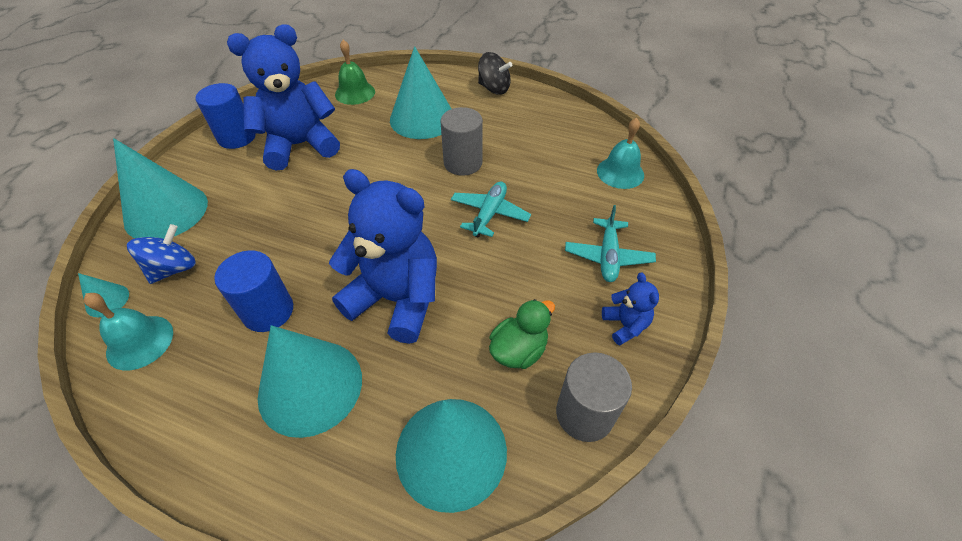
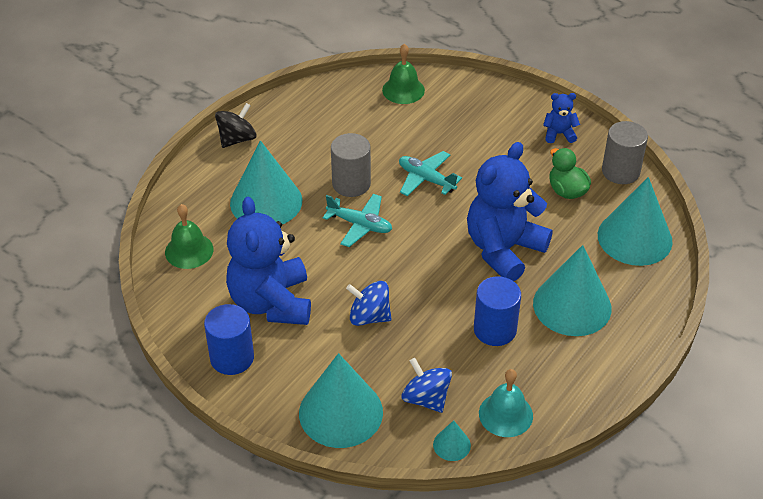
camera: 75 degrees left, 5 degrees down
(285, 208) = (369, 317): none -> blue spinning top
(608, 256) = (494, 124): turquoise plane -> turquoise plane (360, 225)
(620, 172) = (403, 90): turquoise bell -> green bell

